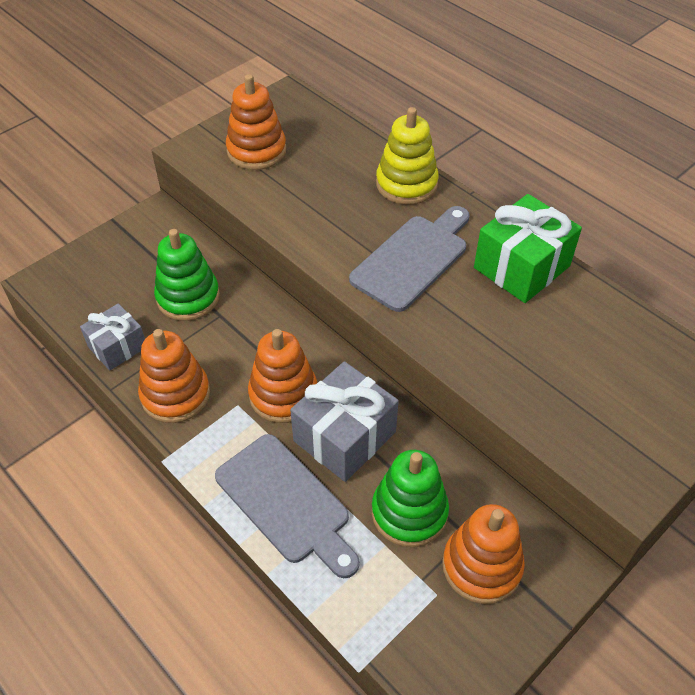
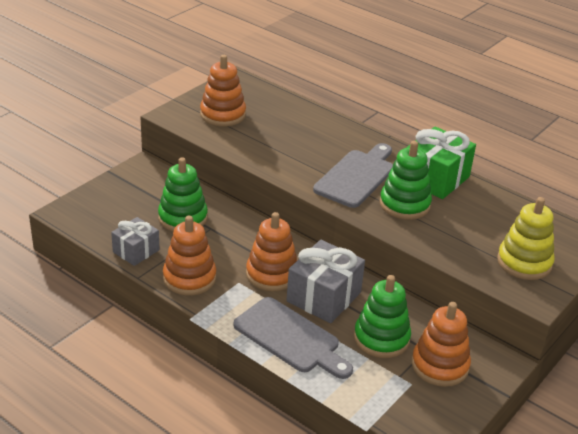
camera: 10 degrees left, 15 degrees down
(406, 184) = (341, 132): yellow stacking toy -> yellow stacking toy (524, 262)
(470, 310) = (404, 204): none -> green stacking toy

